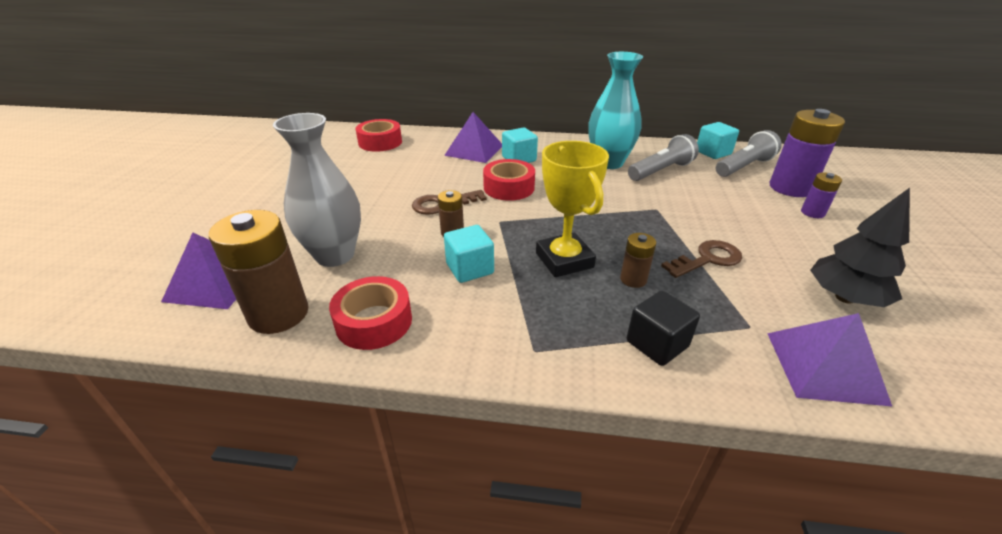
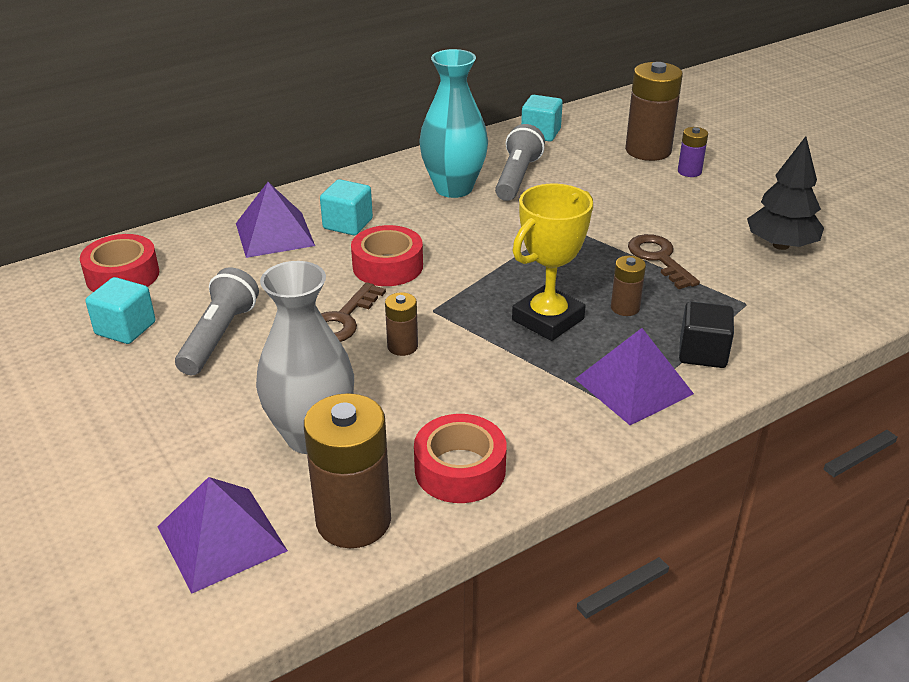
camera: 40 degrees left, 0 degrees up
(469, 269) = (474, 373): turquoise cube -> turquoise cube (125, 328)
(564, 260) = (548, 319): yellow trophy -> yellow trophy turned 75 degrees counterclockwise
(707, 259) = (659, 258): brown key -> brown key turned 45 degrees counterclockwise
(744, 167) = (586, 140): grey flashlight -> grey flashlight (219, 336)
(790, 188) = (648, 150): purple battery -> brown battery
(825, 367) = (817, 308): purple pyramid -> purple pyramid (634, 386)

